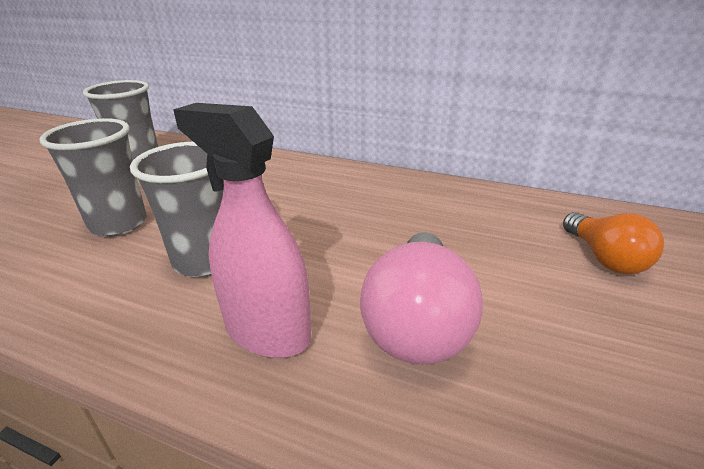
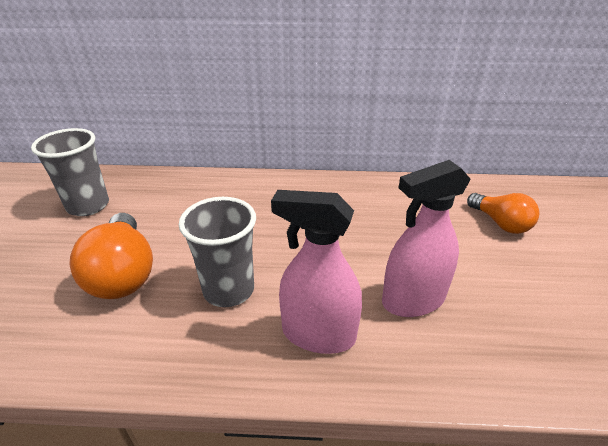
camera: 20 degrees left, 5 degrees up
(118, 224) = (123, 273): grey cup -> orange light bulb
(417, 322) = (413, 300): pink light bulb -> pink spray bottle

